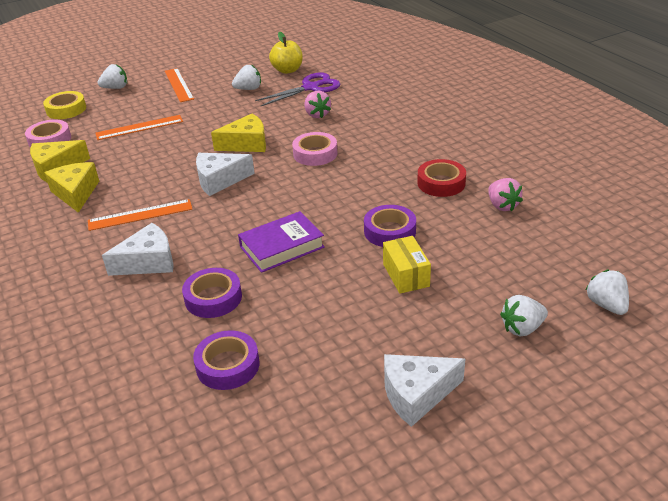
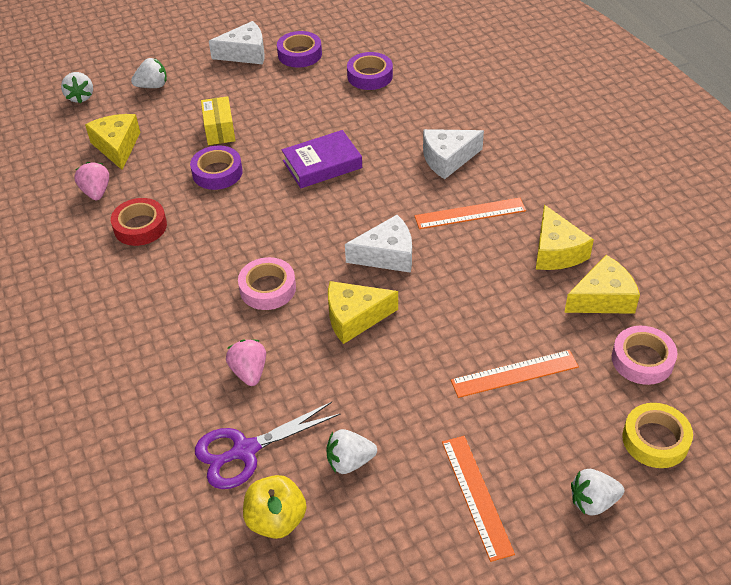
camera: 175 degrees left, 10 degrees up
(213, 298) = (384, 123): purple tape -> purple tape (300, 54)
(513, 249) = (117, 146): none -> yellow cheese

